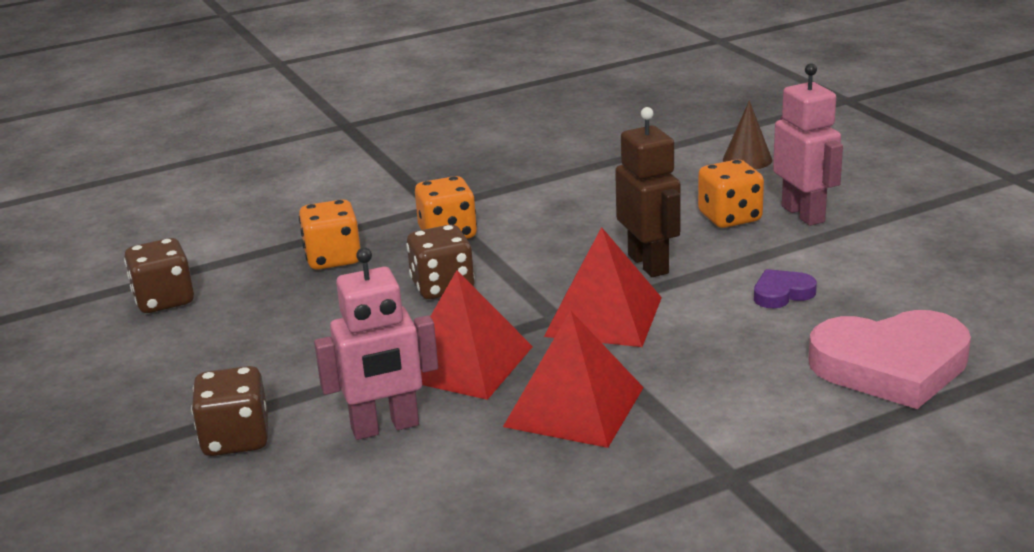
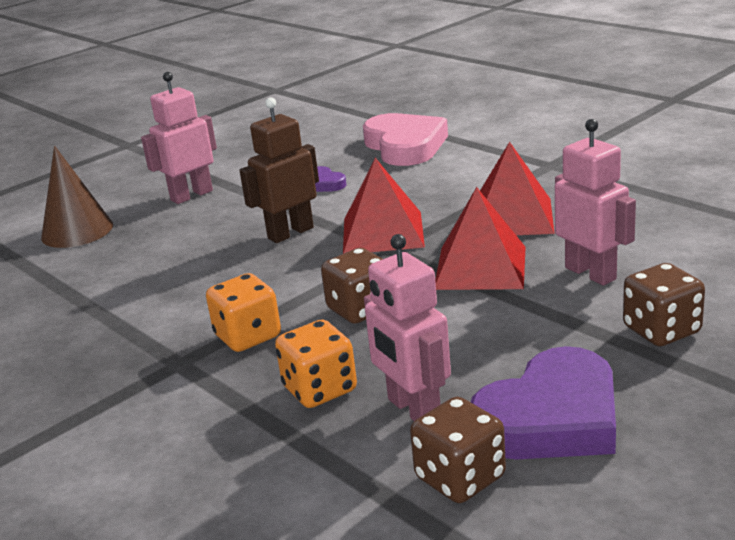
camera: 105 degrees left, 0 degrees up
(182, 349) = (551, 418): none -> purple heart
(262, 293) = (413, 410): none -> pink robot
(729, 217) = (199, 219): orange dice -> none
(747, 159) = (77, 231): brown cone -> brown cone, size x1.56

